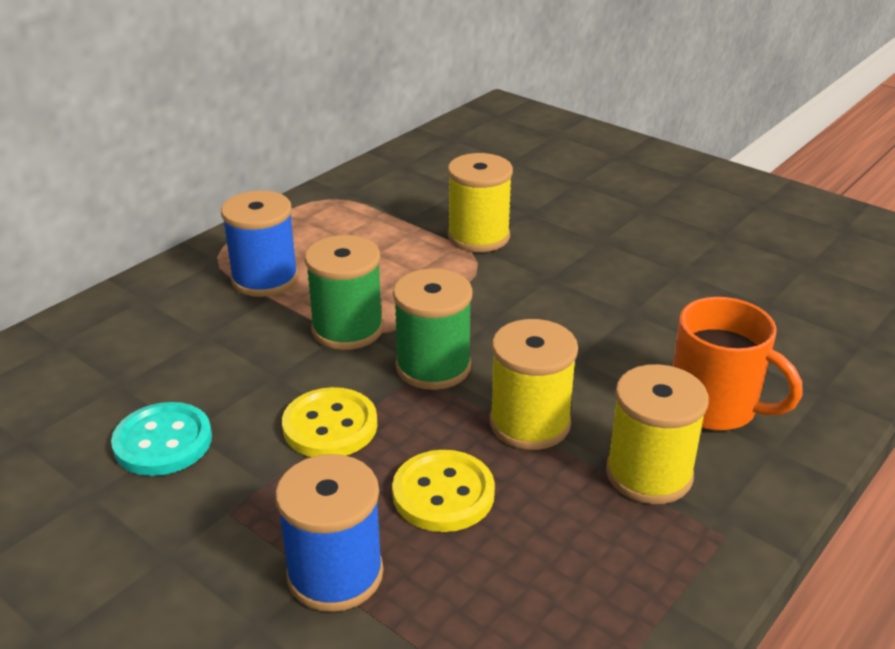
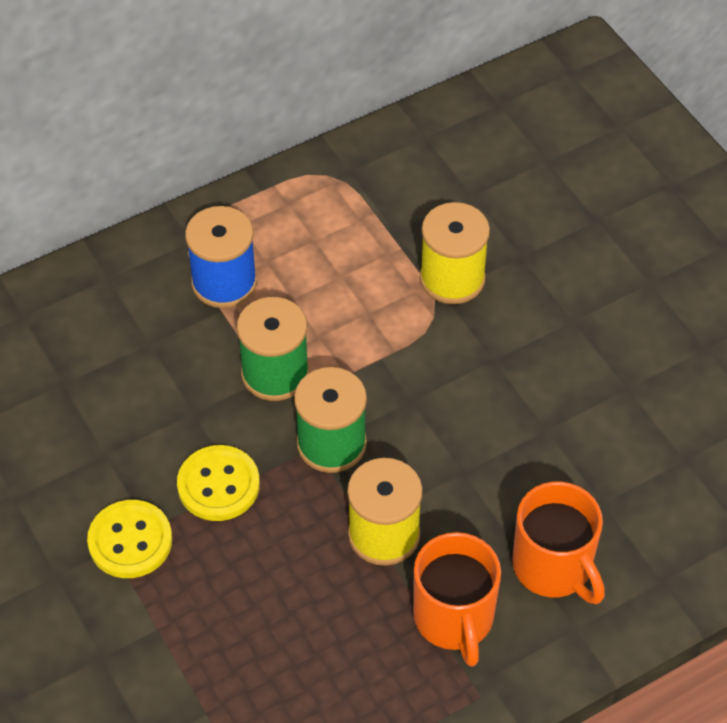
camera: 20 degrees right, 20 degrees up
(163, 442) = (81, 460): turquoise button -> none
(335, 574) = (170, 632): blue spool -> none
(443, 494) = (280, 584): yellow button -> yellow button (130, 541)
(649, 474) = (454, 619): yellow spool -> orange mug

